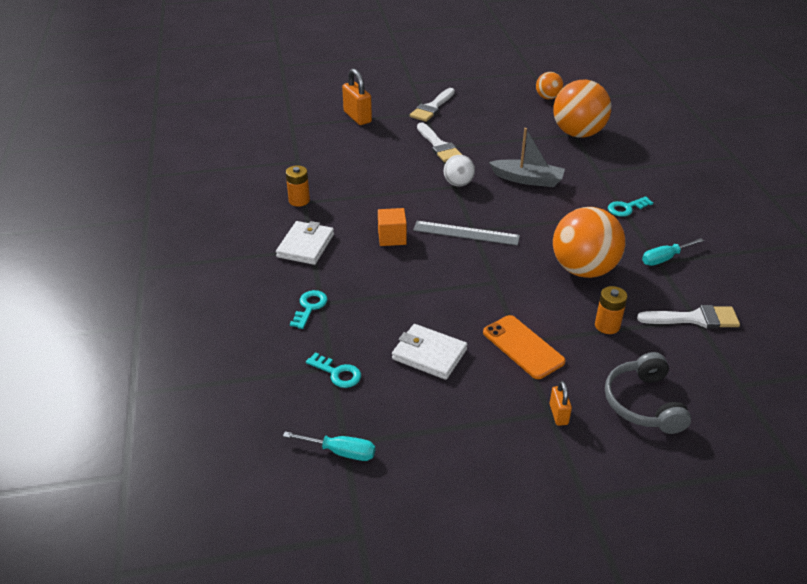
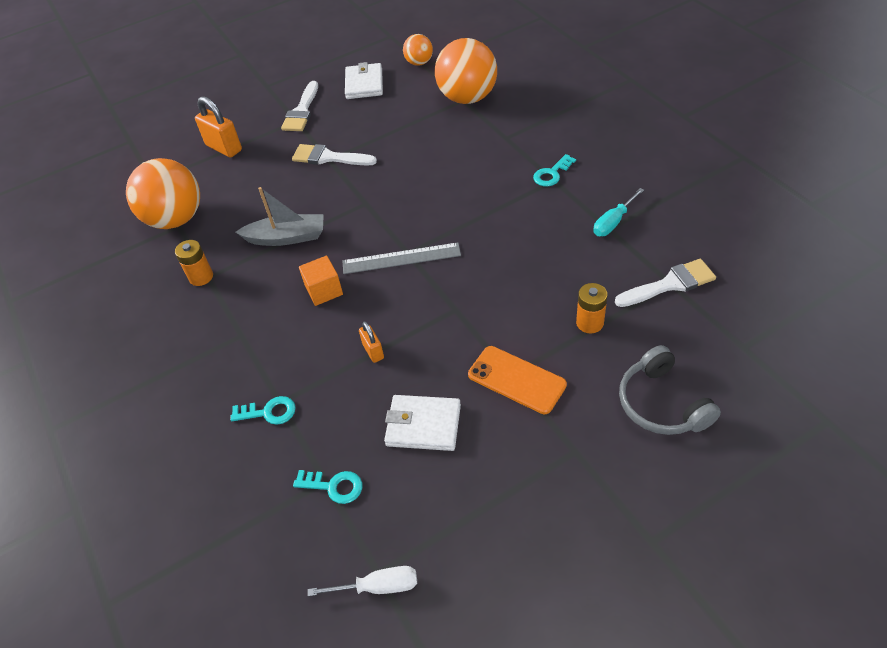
camera: 15 degrees left, 10 degrees up
(305, 246) = (232, 333): white wallet -> white wallet (364, 84)
(310, 307) = (269, 412): turquoise key -> turquoise key turned 90 degrees clockwise
(340, 452) = (378, 587): turquoise screwdriver -> white screwdriver
(439, 146) = (328, 157): white brush -> white brush turned 150 degrees clockwise
(458, 183) = (368, 199): white ball -> none
(527, 179) = (439, 170): grey boat -> grey boat (287, 237)
(558, 414) = (585, 449): orange padlock -> orange padlock (373, 351)
(583, 269) = (539, 262): orange ball -> orange ball (176, 219)

